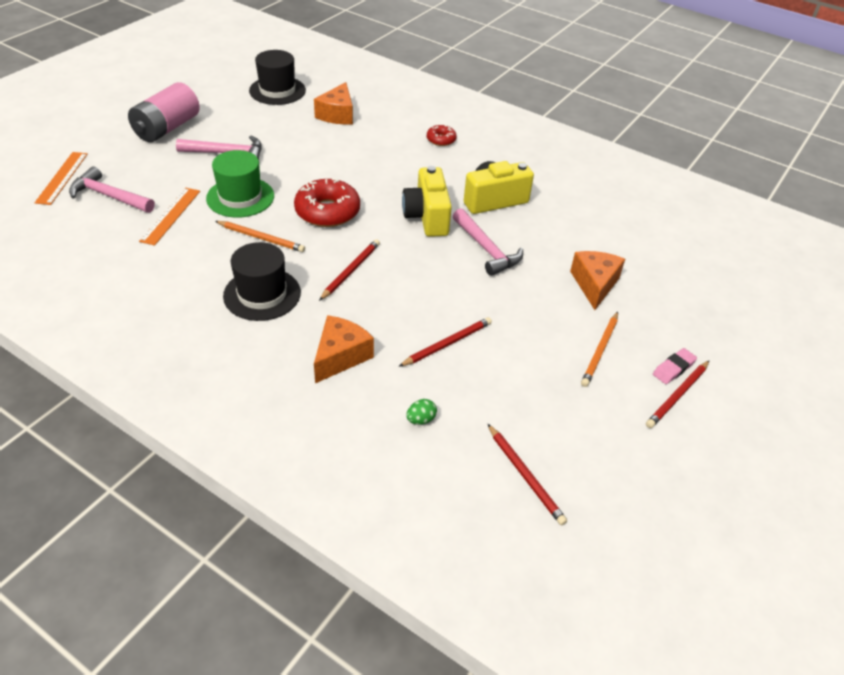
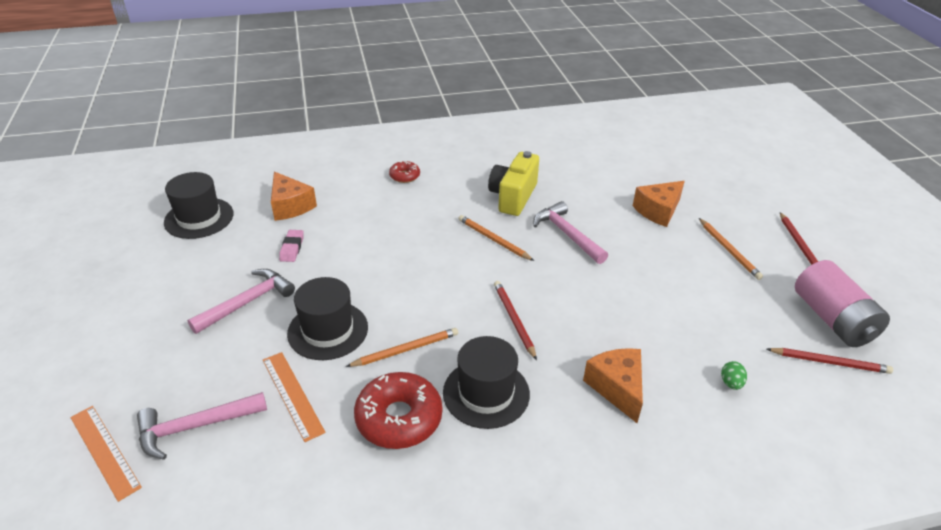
camera: 45 degrees left, 5 degrees down
(167, 128) = (143, 320): pink battery -> pink battery (832, 319)
(240, 197) = (328, 330): green hat -> black hat
(327, 211) = (418, 288): red donut -> red donut (399, 418)
(427, 217) = (493, 240): yellow camera -> orange pencil
(447, 343) = (656, 318): red pencil -> none
(486, 249) = (567, 234): pink hammer -> pink hammer turned 135 degrees counterclockwise
(594, 284) = (658, 211): orange cheese -> orange cheese turned 90 degrees counterclockwise
(673, 368) = (772, 231): pink eraser -> pink eraser (292, 248)

